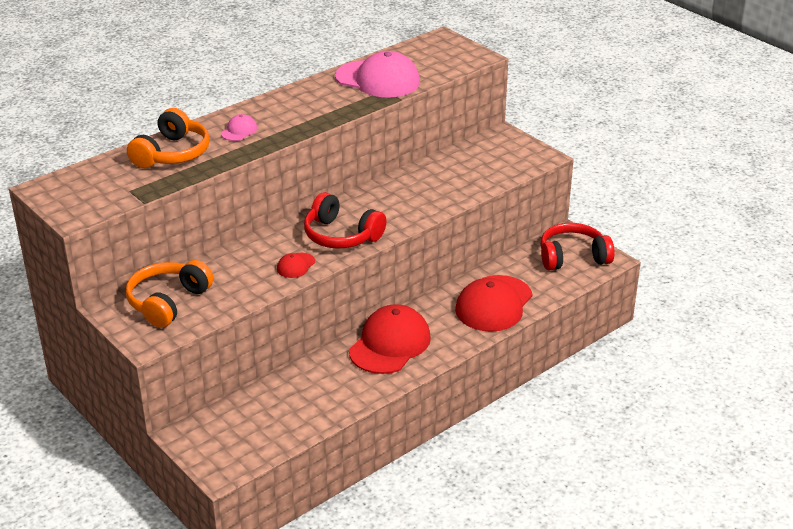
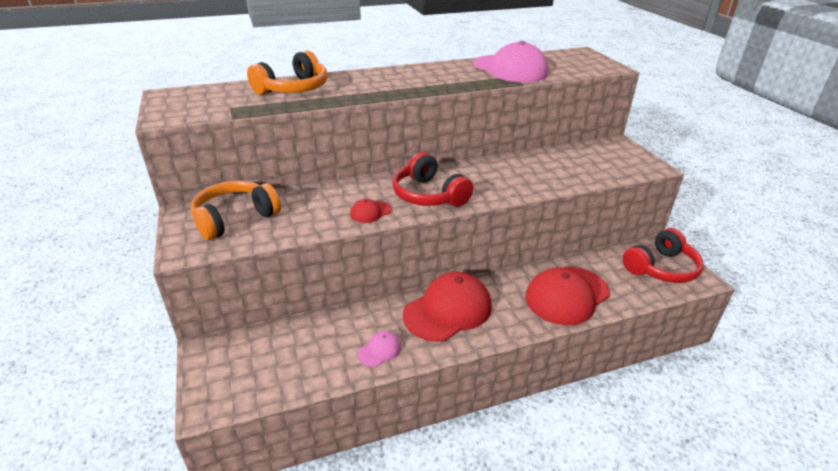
camera: 20 degrees right, 0 degrees up
(239, 131) = (363, 83): pink cap -> pink cap (379, 350)
(572, 257) = (661, 268): red headphones -> red headphones turned 135 degrees clockwise

